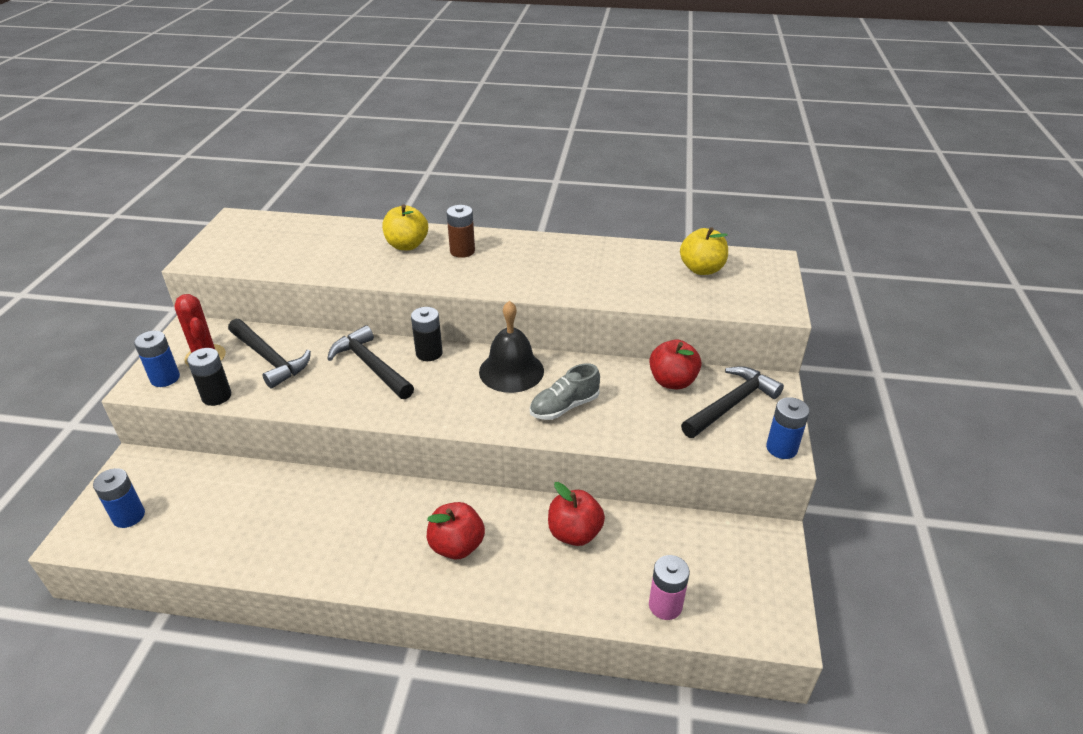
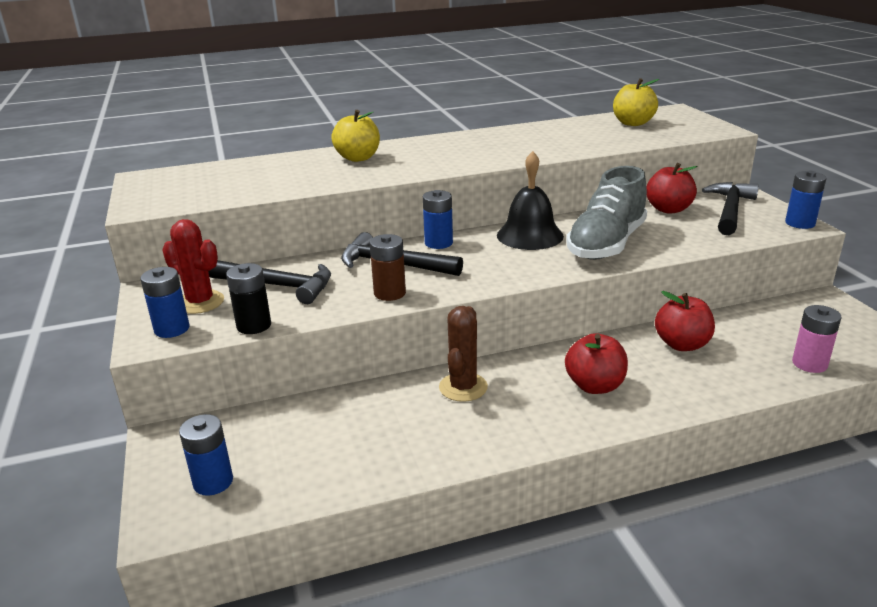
camera: 25 degrees left, 10 degrees down
(358, 503) = (463, 387): none -> brown cactus
(429, 353) = (438, 243): black battery -> blue battery
(462, 251) = (417, 151): brown battery -> brown battery (389, 293)
(564, 407) = (606, 244): grey shoe -> grey shoe, size x1.69

